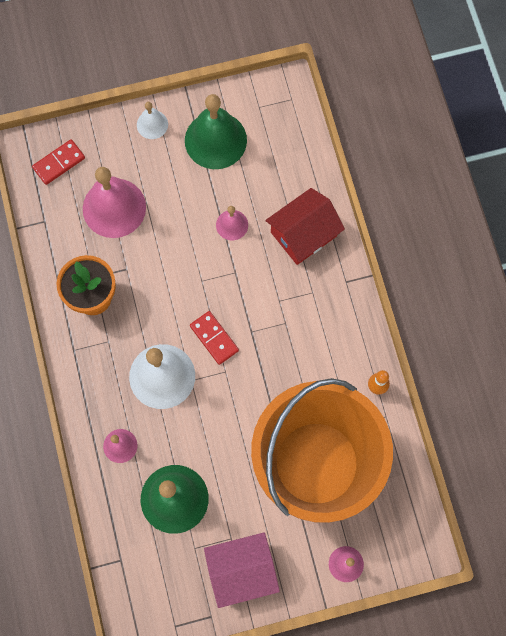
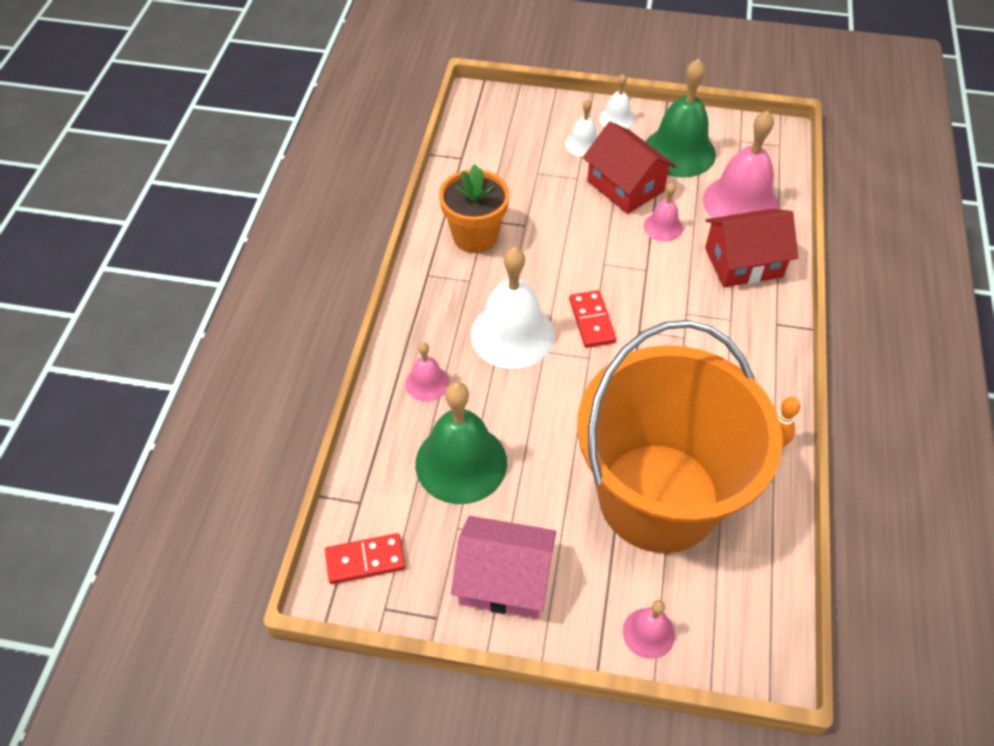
camera: 25 degrees right, 20 degrees down
(59, 163) = (503, 118): red domino -> red domino (365, 560)
(114, 208) = (540, 170): pink bell -> pink bell (740, 202)
(136, 164) = (583, 144): none -> white bell
(187, 195) = (625, 186): none -> red house

